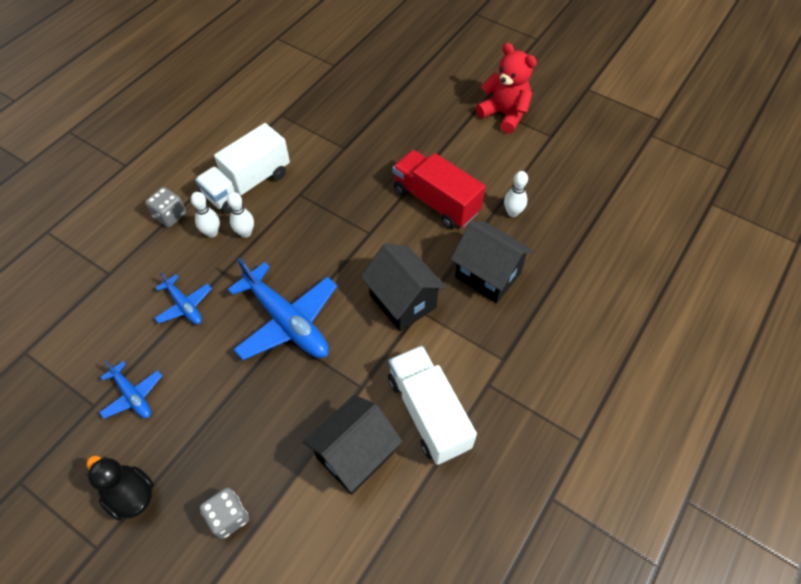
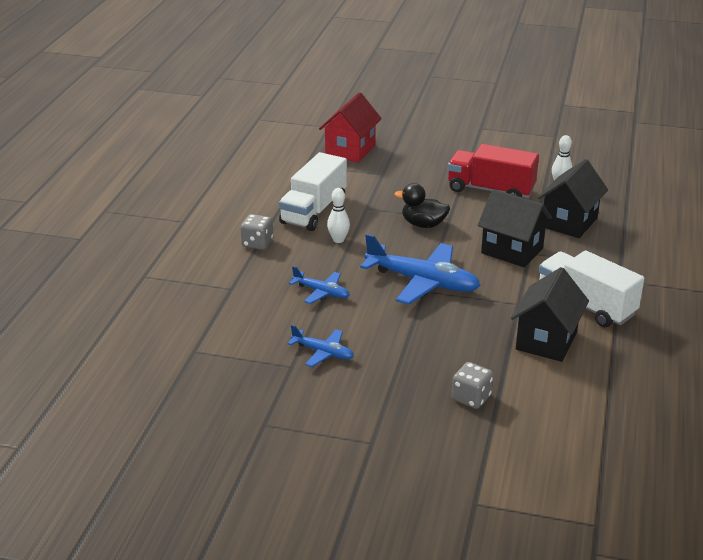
camera: 20 degrees left, 25 degrees down
(131, 495) = (374, 407): black duck -> black duck (423, 224)
(212, 232) = (307, 246): white bowling pin -> none
(334, 104) = (350, 150): none -> red house
(487, 275) = (569, 222): black house -> black house turned 75 degrees counterclockwise
(504, 114) = (506, 130): red teddy bear -> none

